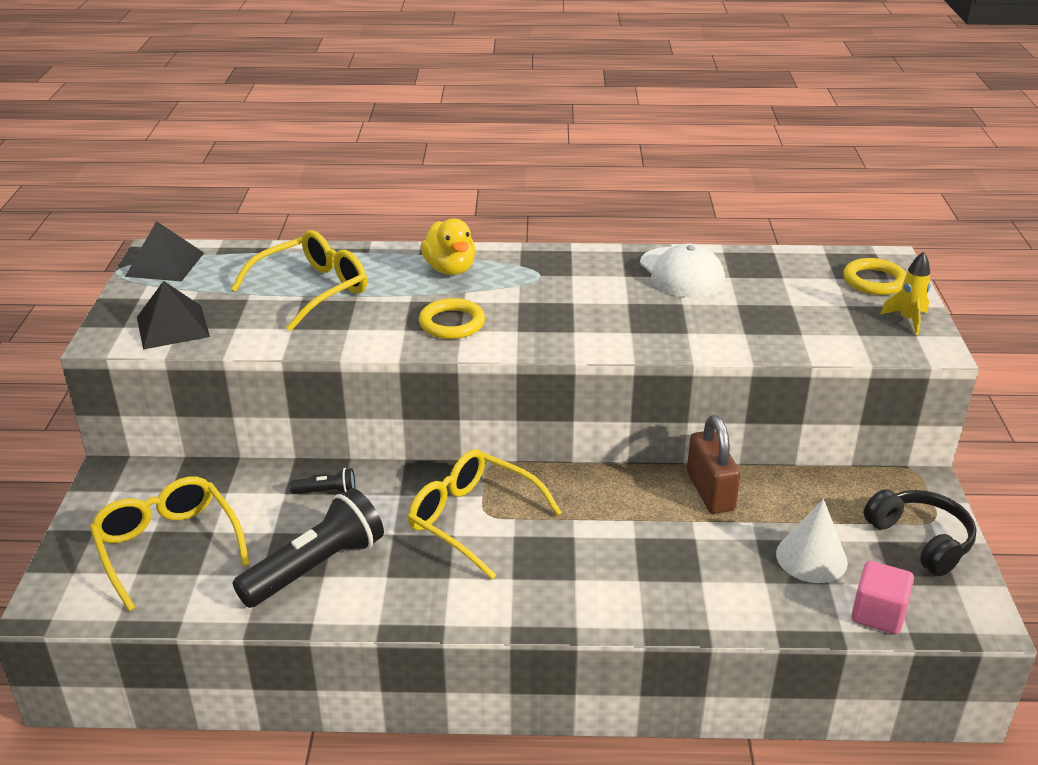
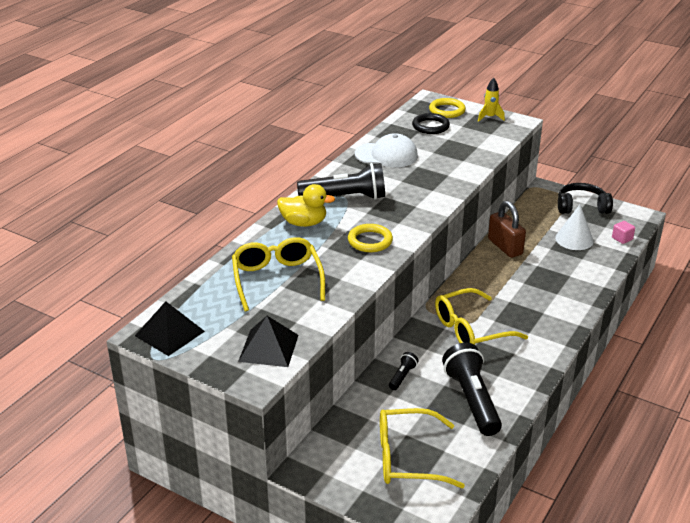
camera: 60 degrees left, 0 degrees up
(538, 277) = (345, 198): none -> black flashlight
(710, 491) = (505, 247): brown padlock -> brown padlock turned 45 degrees clockwise
(807, 281) = (430, 126): none -> black ring
(878, 614) = (622, 238): pink cube -> pink cube, size x0.65

